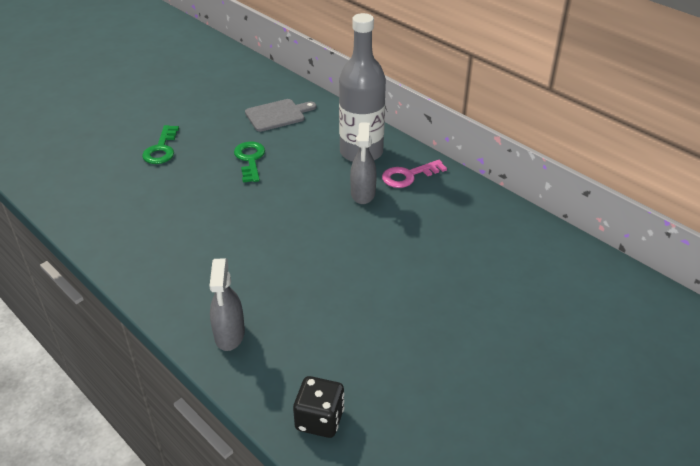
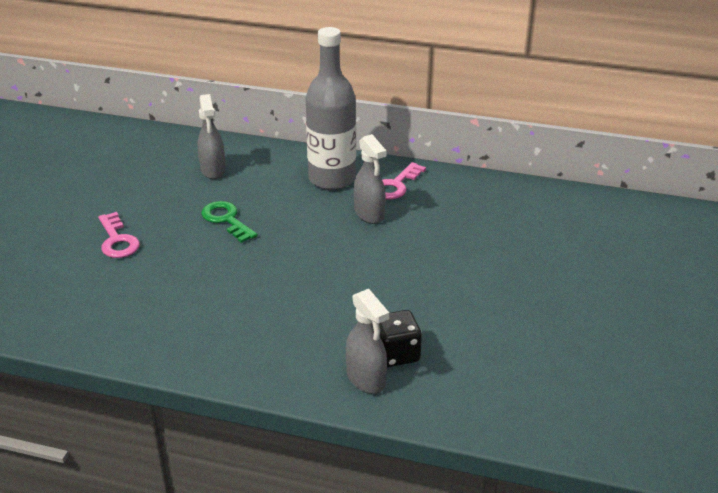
camera: 30 degrees left, 5 degrees down
(161, 149) = (117, 241): green key -> pink key
(277, 115) = (213, 170): grey cutting board -> grey spray bottle
(319, 419) = (515, 411): black dice -> black dice (396, 354)

